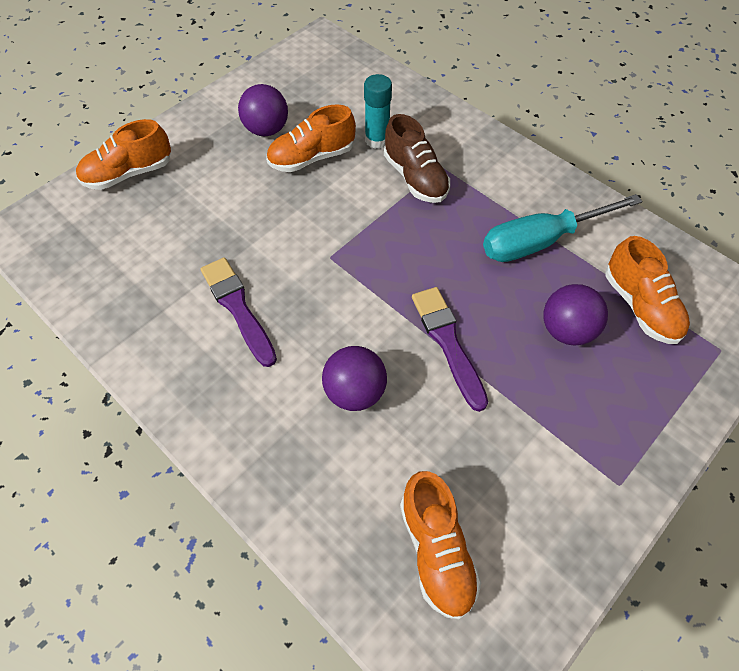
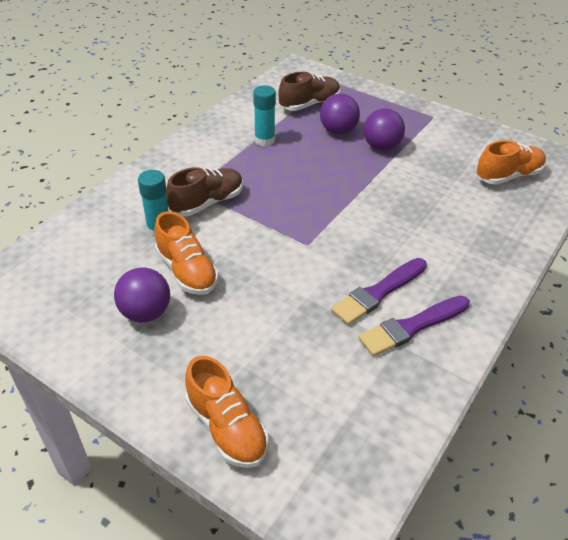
camera: 100 degrees left, 15 degrees down
(355, 391) = (424, 217): purple ball -> purple ball (381, 146)
(448, 343) = (367, 178): purple brush -> purple brush (412, 327)
(540, 241) = (264, 140): turquoise screwdriver -> turquoise glue stick
(640, 306) = (309, 104): orange shoe -> brown shoe

